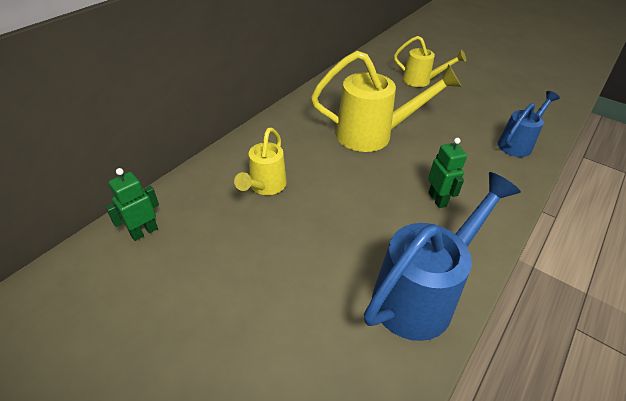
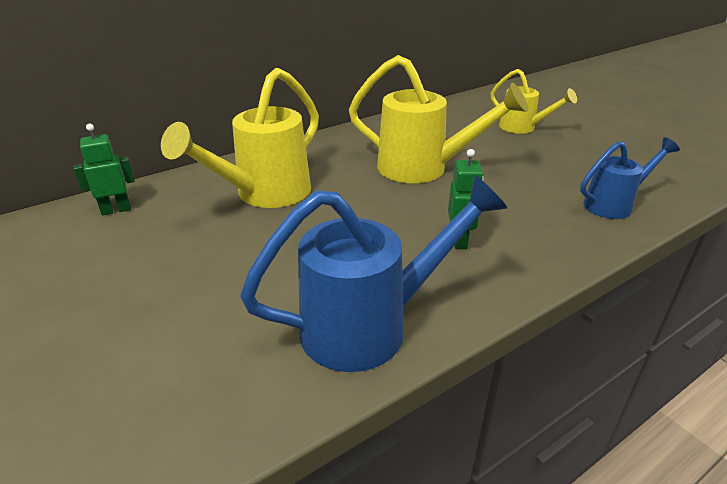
camera: 20 degrees right, 10 degrees down
(265, 187) = (264, 195): yellow watering can -> yellow watering can, size x1.68

